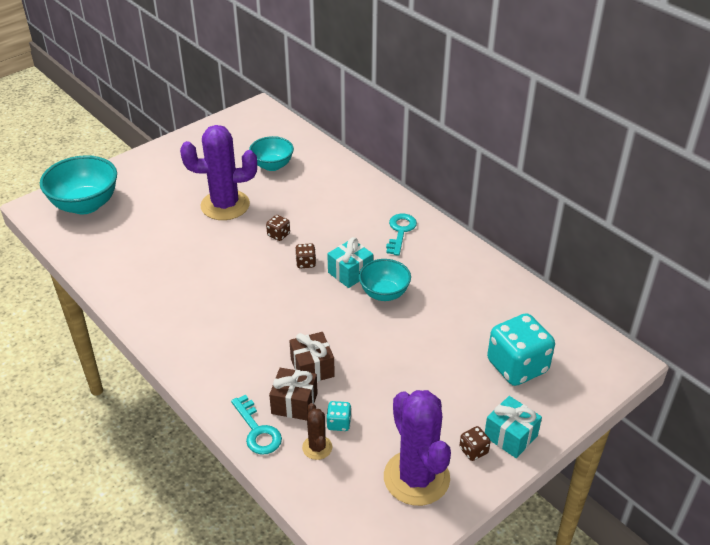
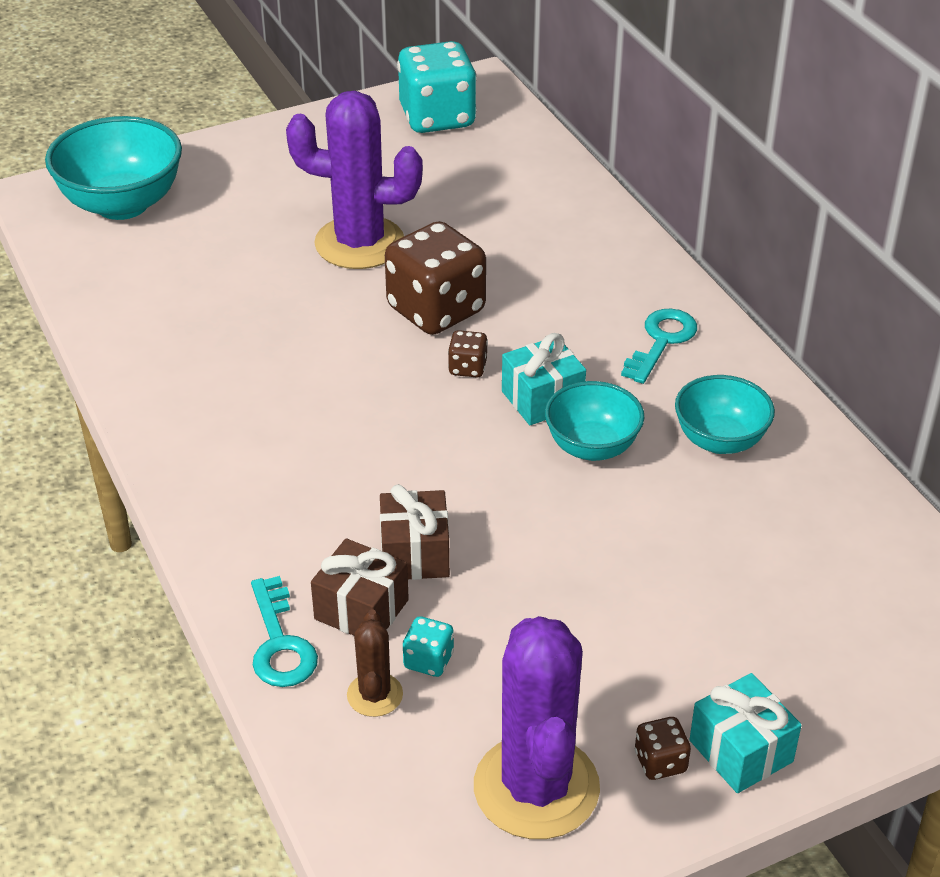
camera: 15 degrees right, 0 degrees up
(272, 165) = (467, 187): turquoise bowl -> turquoise bowl (720, 440)
(278, 235) = (436, 310): brown dice -> brown dice, size x2.30
(517, 366) = (799, 626): turquoise dice -> turquoise dice (437, 118)

